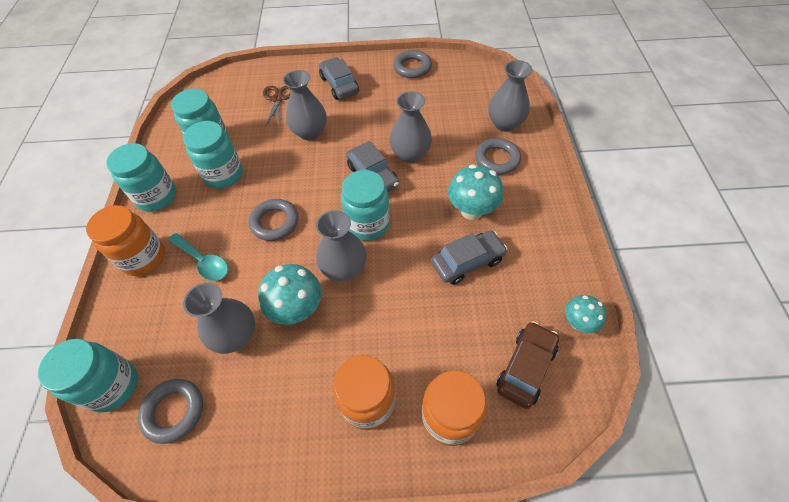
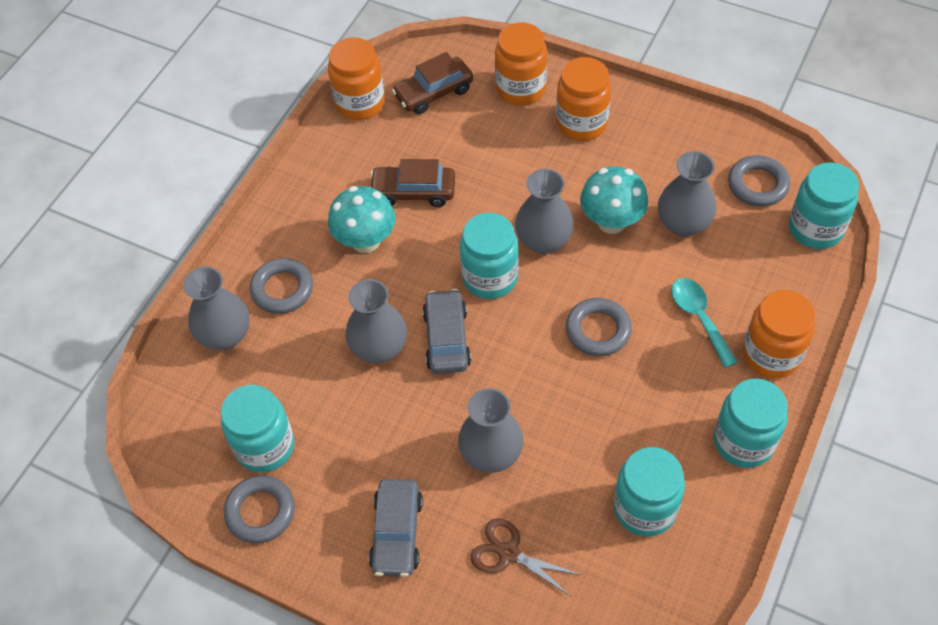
camera: 150 degrees left, 0 degrees up
(224, 175) = (641, 435): turquoise jar -> turquoise jar (265, 446)
(278, 99) = (509, 553): brown scissors -> brown scissors turned 90 degrees clockwise
(467, 262) = (413, 192): grey car -> brown car
(578, 322) = (360, 103): turquoise mushroom -> orange jar

